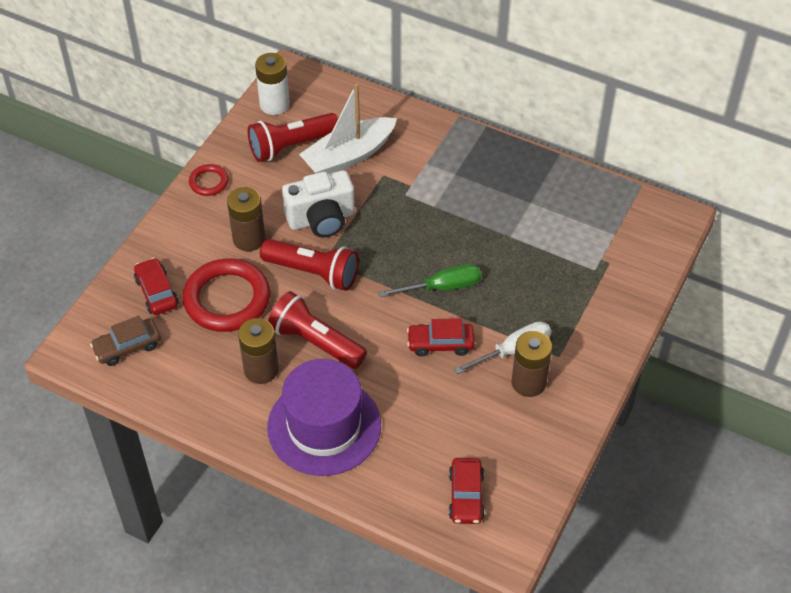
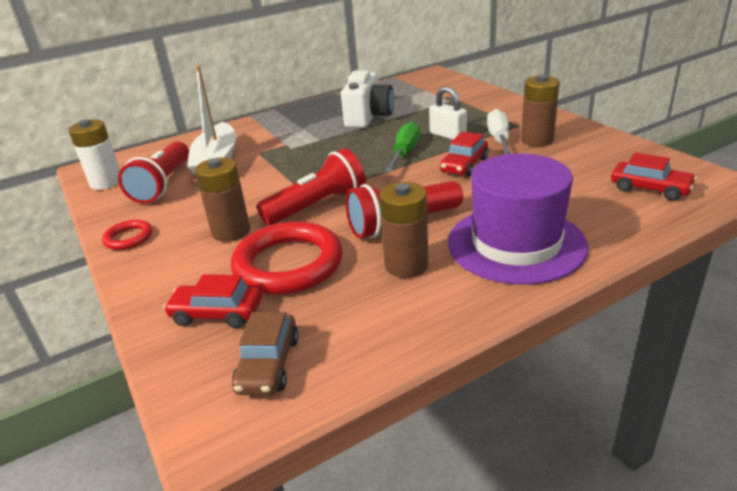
camera: 55 degrees left, 20 degrees down
(321, 219) = (263, 188): white camera -> white camera (368, 117)
(501, 305) = (448, 135): none -> white padlock

